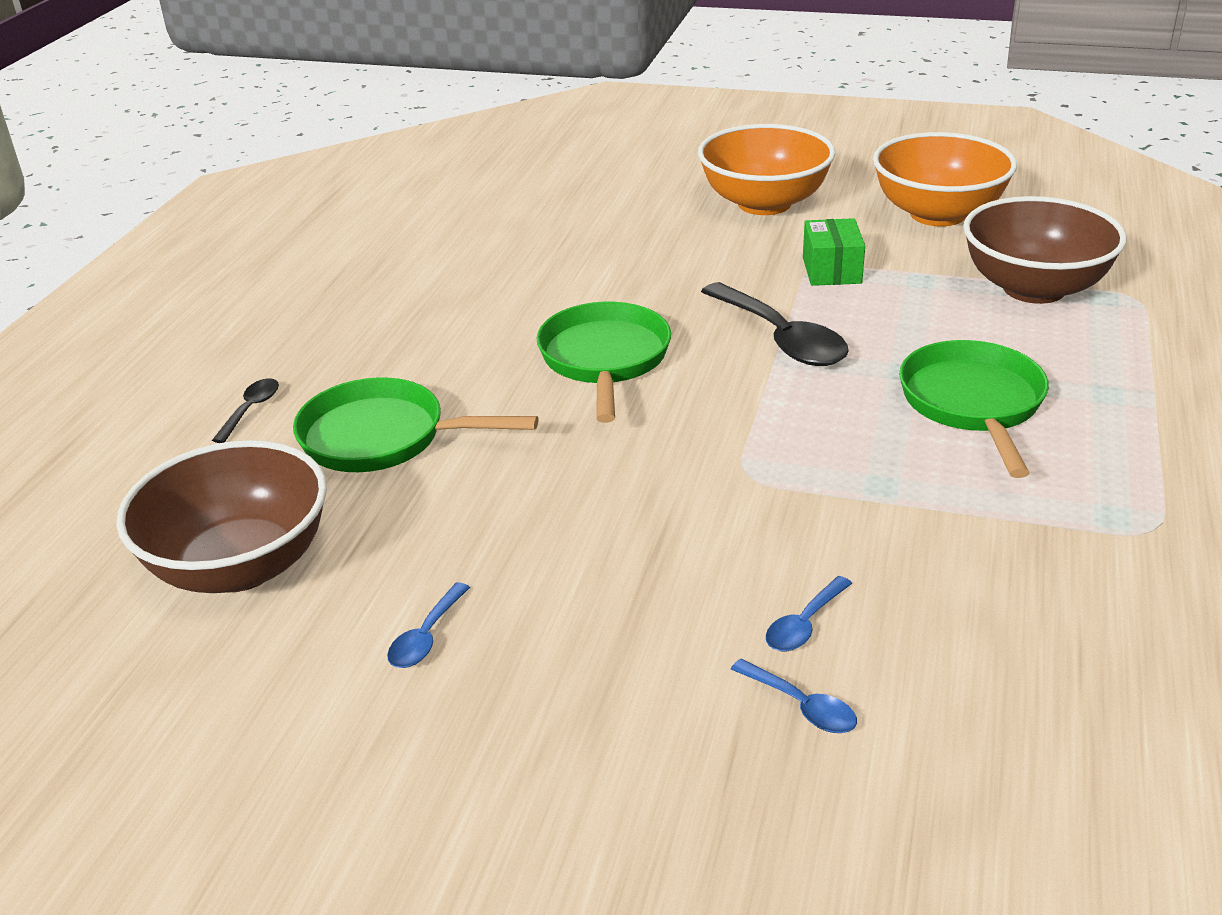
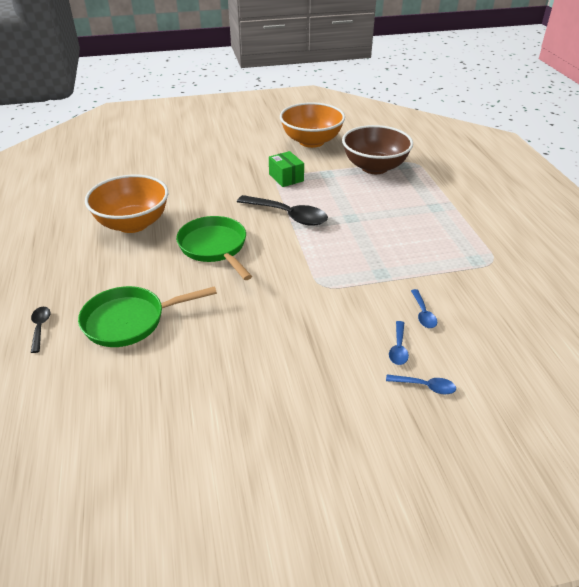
camera: 30 degrees left, 5 degrees up
(240, 566) = (103, 418): brown bowl -> none
(426, 637) = (234, 419): blue spoon -> blue spoon (423, 314)
(764, 203) = (232, 151): orange bowl -> orange bowl (133, 224)
(973, 404) = (389, 225): green pan -> none

